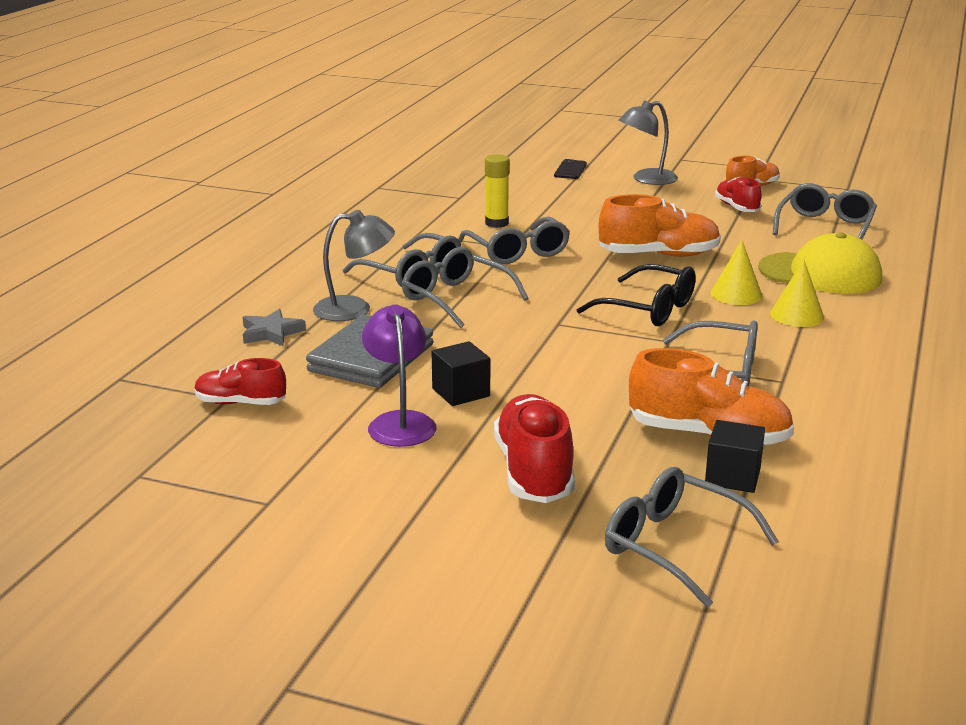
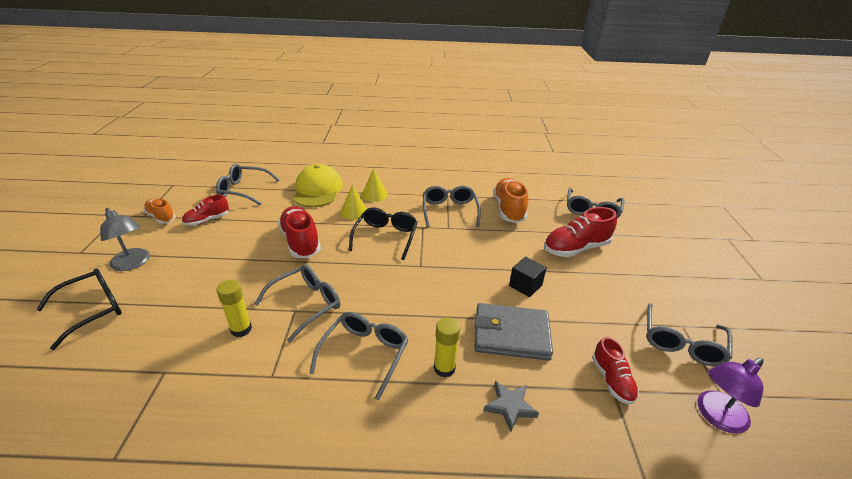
camera: 110 degrees left, 10 degrees up
(354, 309) = (444, 368): grey lamp -> yellow glue stick
(400, 422) = (572, 300): purple lamp -> purple lamp (716, 416)
(456, 299) = (403, 317): grey glasses -> grey glasses (681, 342)
(570, 170) = (92, 310): black phone -> black glasses
(659, 255) = (300, 242): orange shoe -> red shoe
(732, 476) = (535, 202): black cube -> none

